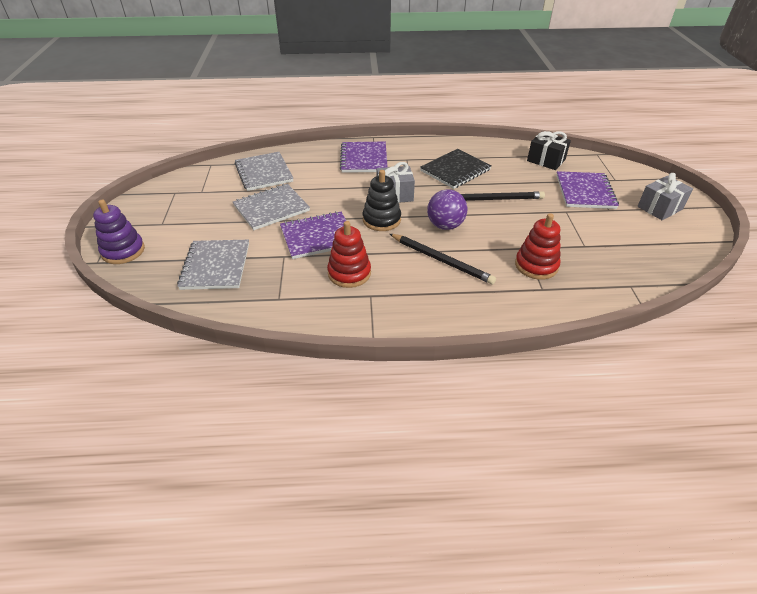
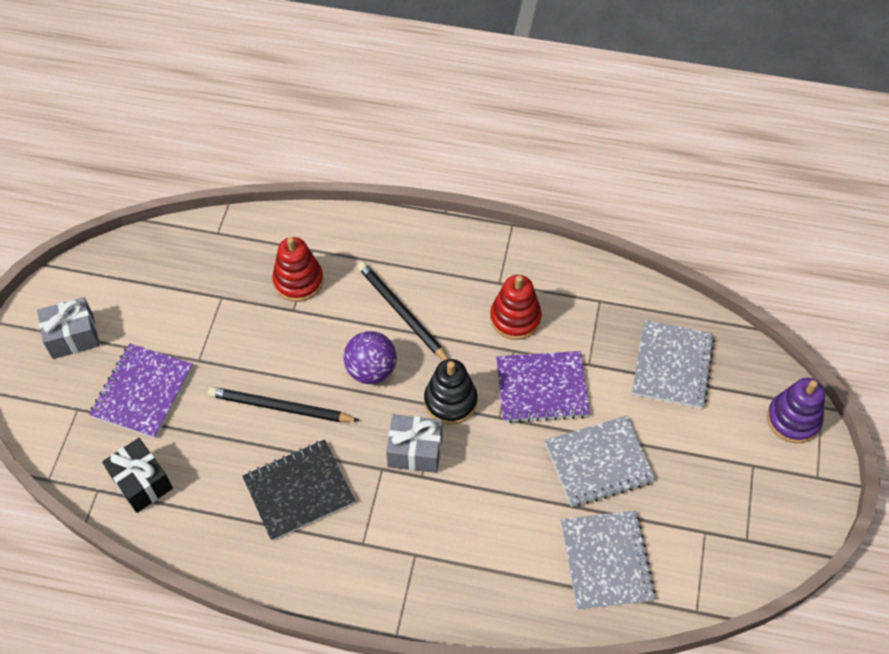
camera: 165 degrees left, 15 degrees up
(364, 159) = (433, 562): purple notebook -> none

